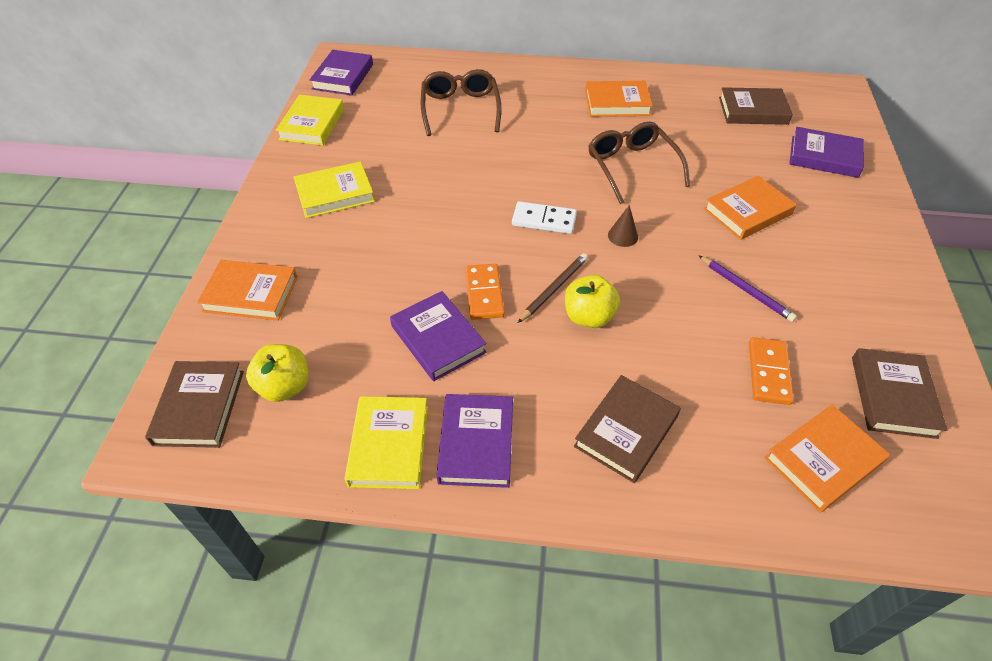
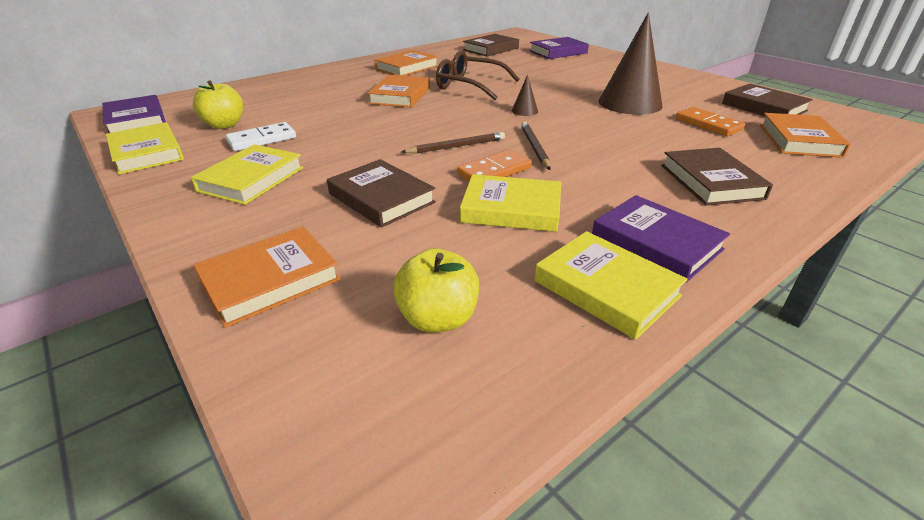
camera: 45 degrees left, 15 degrees down
(199, 407) = (367, 405): brown book -> brown book (381, 198)
(438, 339) = (511, 209): purple book -> yellow book
(460, 109) = (292, 102): brown glasses -> none
(484, 293) = (494, 171): orange domino -> orange domino turned 75 degrees counterclockwise
(499, 246) = (456, 146): none -> brown pencil
(544, 220) = (462, 124): white domino -> white domino (262, 139)
(588, 317) = (581, 149): yellow apple -> yellow apple (224, 125)
(746, 290) = (630, 103): purple pencil -> brown cone
(747, 212) = (566, 79): orange book -> orange book (400, 96)

